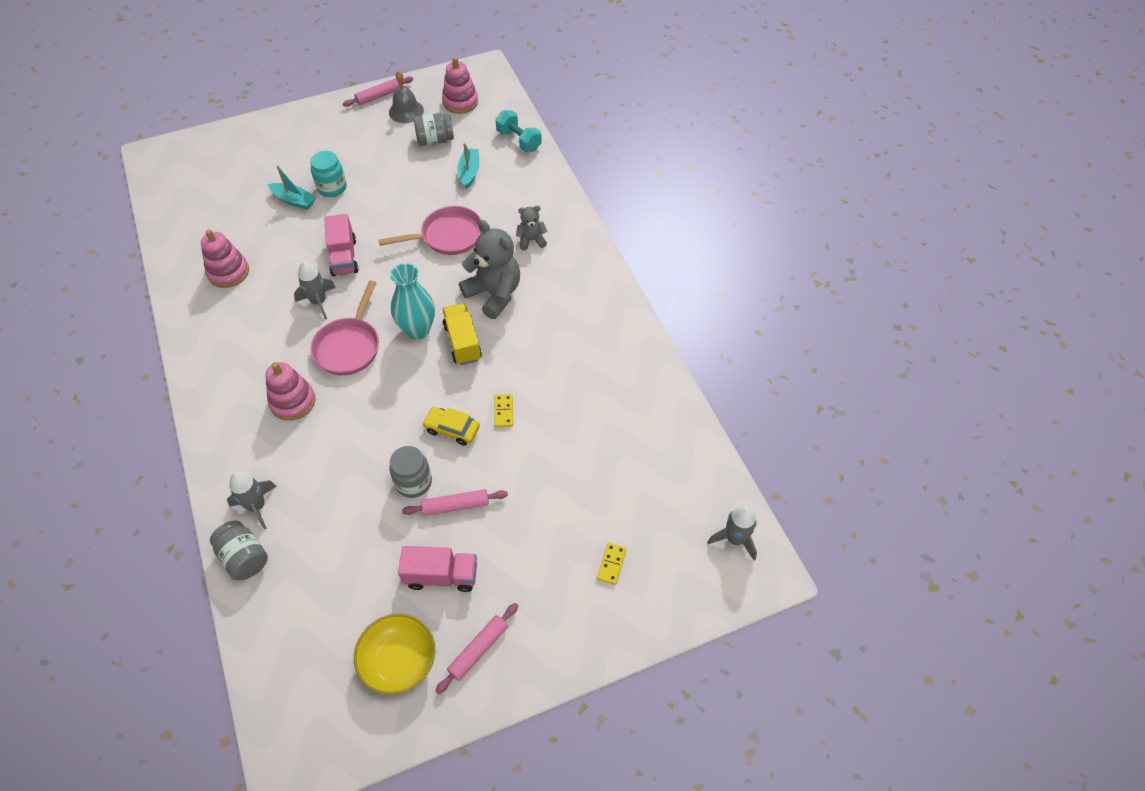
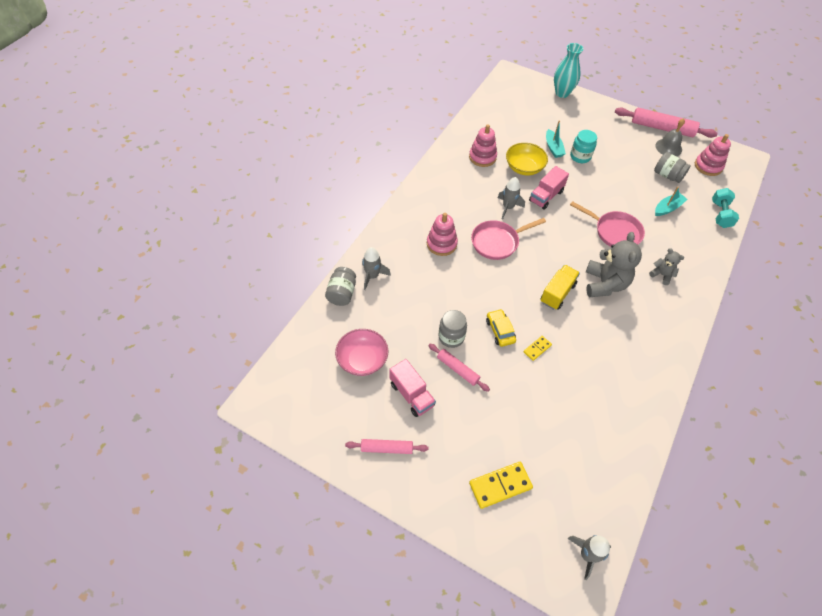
camera: 50 degrees right, 0 degrees up
(351, 598) = (362, 360): none -> pink bowl
(379, 96) = (662, 128): pink rolling pin -> pink rolling pin, size x1.75
(399, 661) = (348, 411): yellow bowl -> yellow bowl (524, 168)
(418, 330) = (541, 265): turquoise vase -> turquoise vase (562, 93)
(611, 564) = (500, 486): yellow domino -> yellow domino, size x1.82

